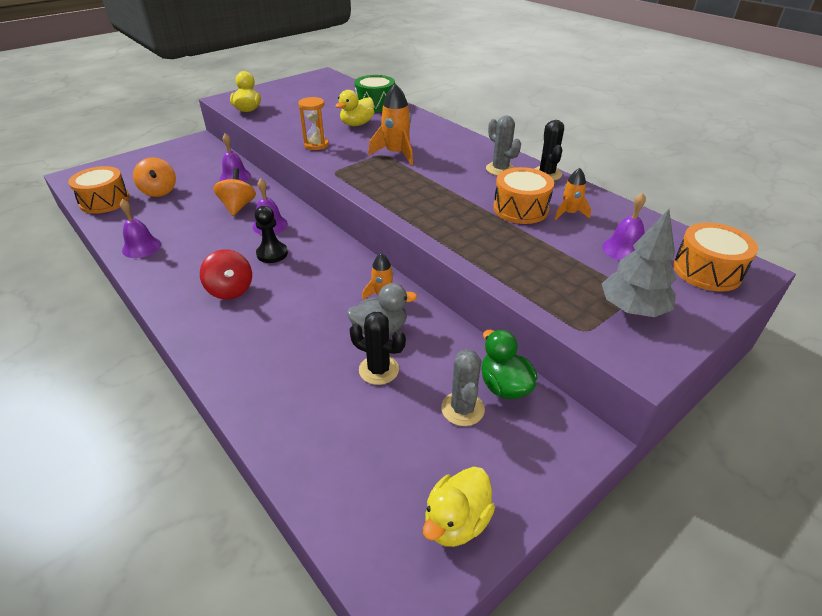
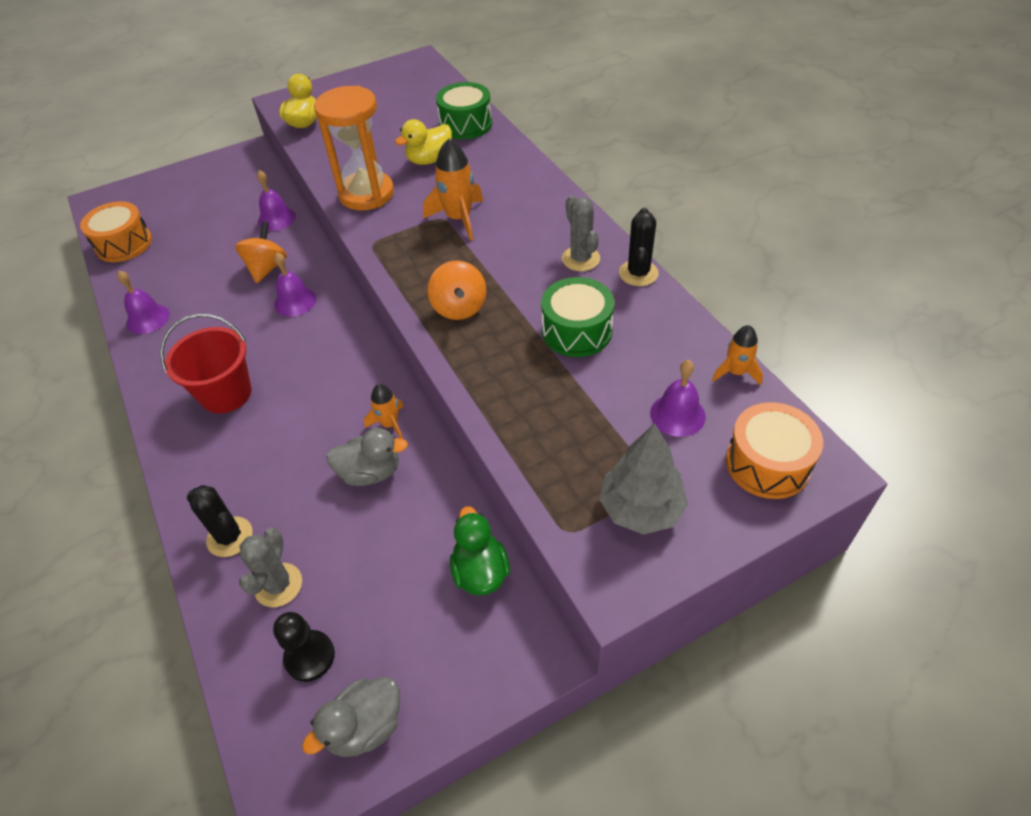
camera: 15 degrees right, 10 degrees up
(159, 191) = (186, 234): orange spinning top -> orange spinning top (459, 307)
(230, 290) = (226, 393): red spinning top -> red bucket
(272, 254) = (285, 346): black pawn -> black pawn (310, 656)
(316, 145) = (366, 194): orange hourglass -> orange hourglass, size x1.79
(379, 370) = (351, 527): black cactus -> black cactus (230, 537)
(456, 521) = (365, 726): yellow duck -> grey duck
(462, 409) = (422, 593): grey cactus -> grey cactus (278, 585)
(520, 209) = (577, 331): orange drum -> green drum
(569, 213) = (636, 346): orange rocket -> orange rocket (736, 372)

